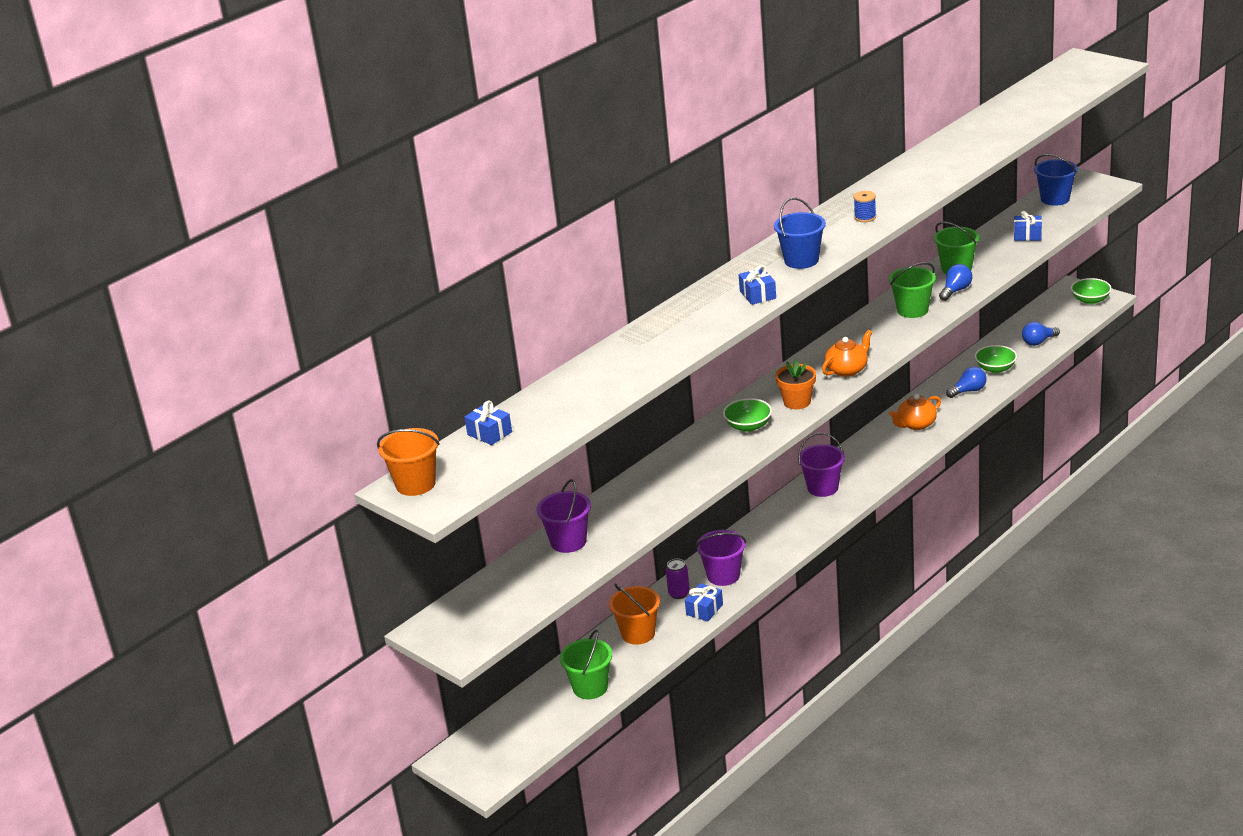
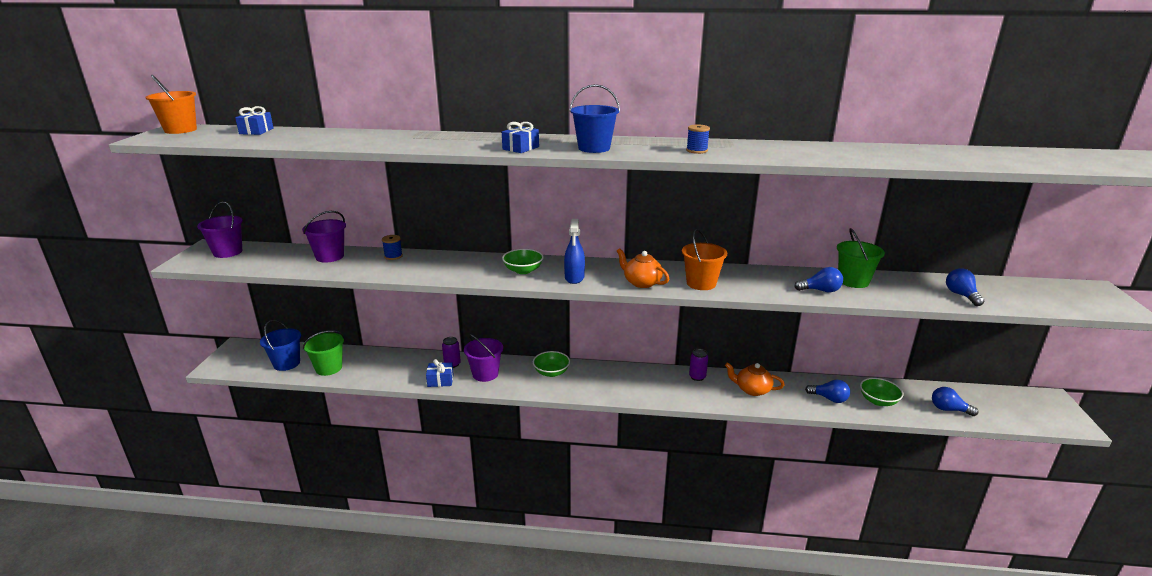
camera: 50 degrees right, 5 degrees down
(618, 498) = (393, 256): none -> blue spool
(638, 633) = (397, 365): orange bucket -> orange bucket (701, 283)
(797, 402) = (574, 277): orange flower pot -> blue spray bottle
(822, 488) = (626, 377): purple bucket -> purple bucket (228, 252)
(847, 370) = (641, 282): orange teapot -> orange teapot turned 150 degrees counterclockwise
(865, 446) = (697, 377): none -> purple can
(912, 310) = (763, 282): green bucket -> none
(1027, 235) = (961, 295): blue gift -> blue light bulb
(1055, 199) = (1042, 290): blue bucket -> blue bucket (286, 363)
(1090, 300) = (1054, 415): green bowl -> green bowl (551, 372)

